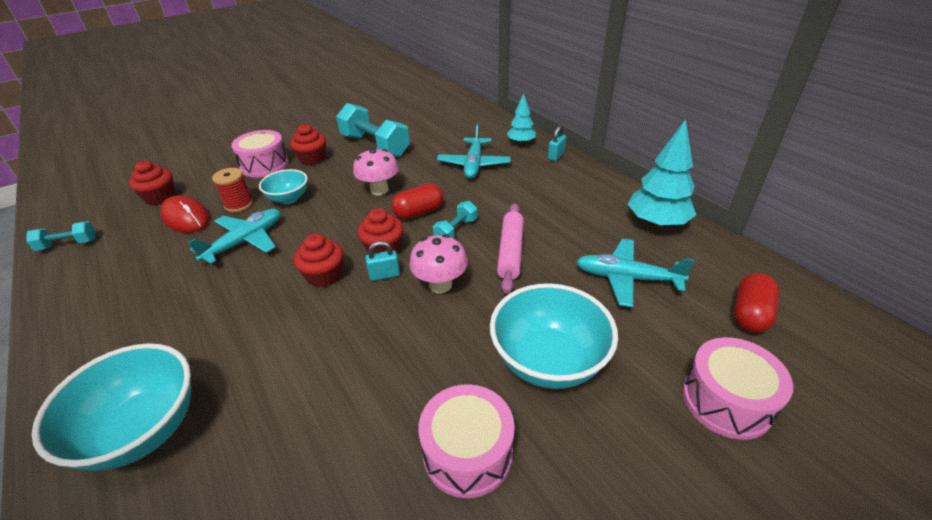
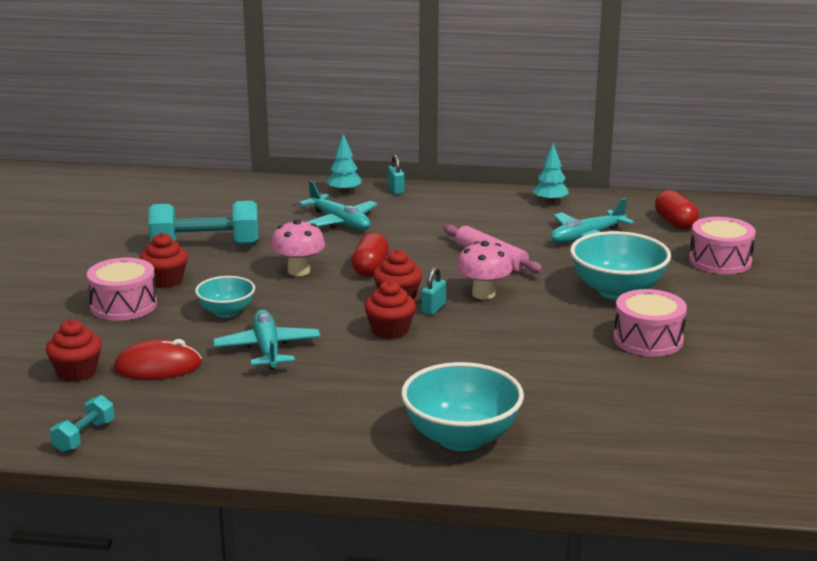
camera: 50 degrees left, 15 degrees down
(239, 204) = (186, 336): red spool -> none
(456, 230) = (426, 265): turquoise dumbbell -> none
(657, 223) = (550, 201): turquoise tree -> turquoise tree, size x0.59

